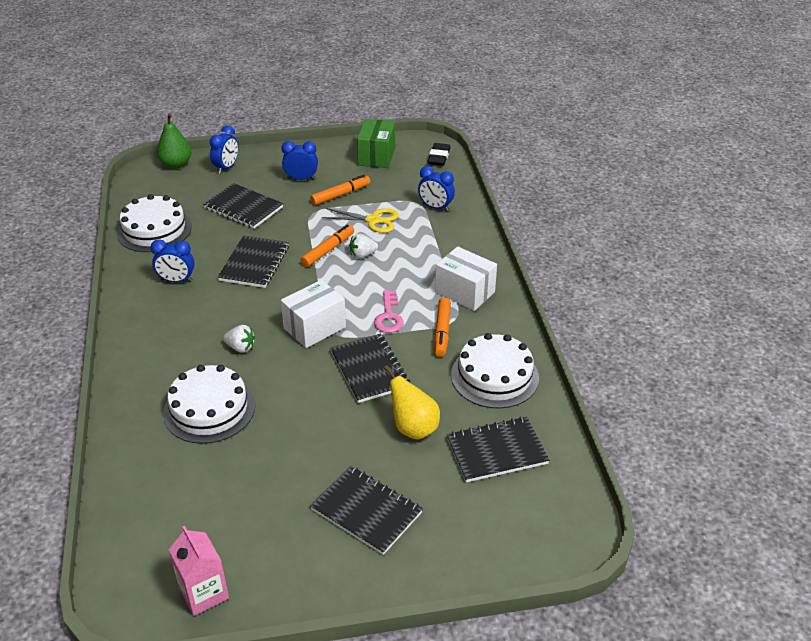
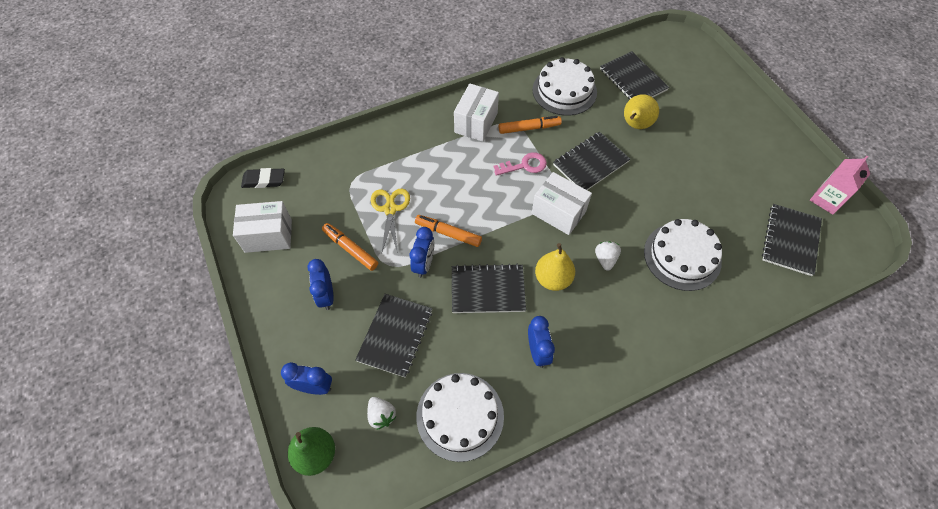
camera: 105 degrees left, 20 degrees up
(241, 306) = (553, 279): none -> yellow pear
(362, 255) = (447, 204): white strawberry -> white strawberry (381, 415)
(366, 511) = (717, 134): black notebook -> black notebook (790, 240)
(376, 156) = (268, 236): green box -> white box
(435, 207) = (357, 165): blue clock -> blue clock (424, 264)

